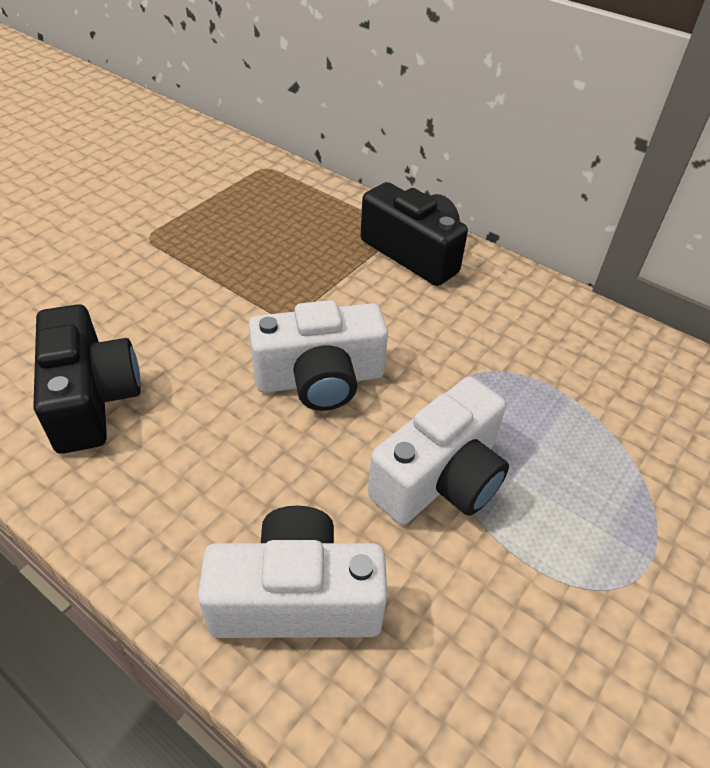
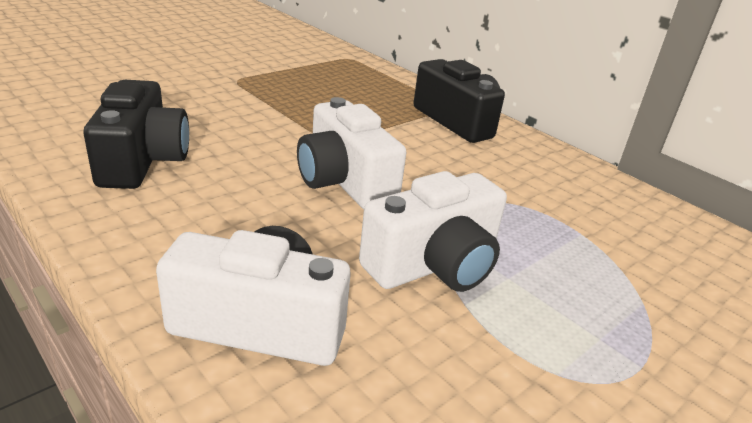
camera: 10 degrees right, 15 degrees down
(320, 379) = (345, 181): white camera -> white camera turned 60 degrees clockwise

